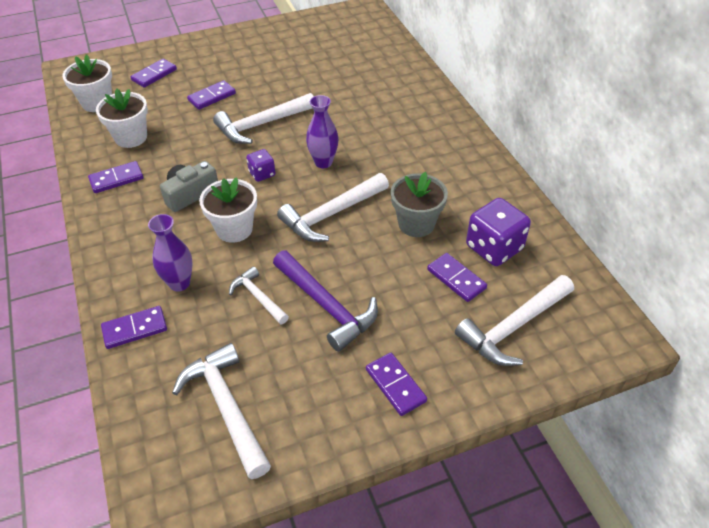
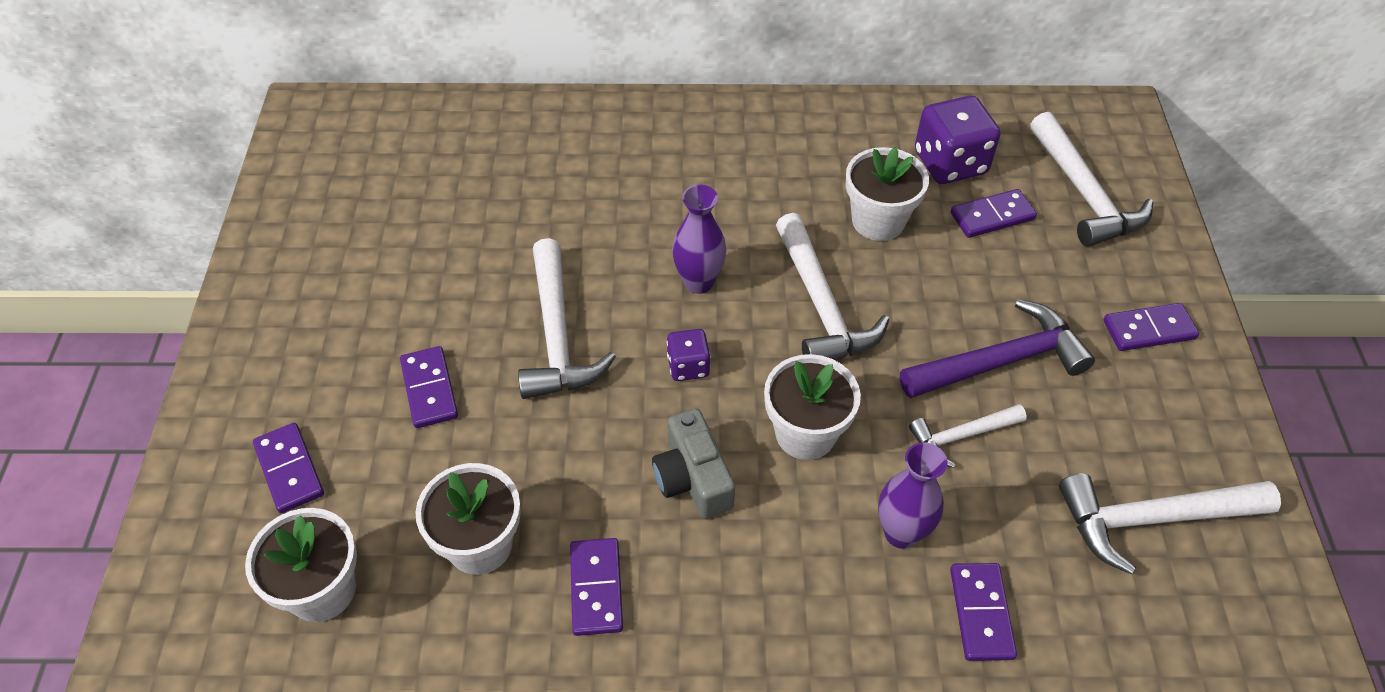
camera: 70 degrees left, 5 degrees up
(416, 224) = (878, 221): grey flower pot -> white flower pot

